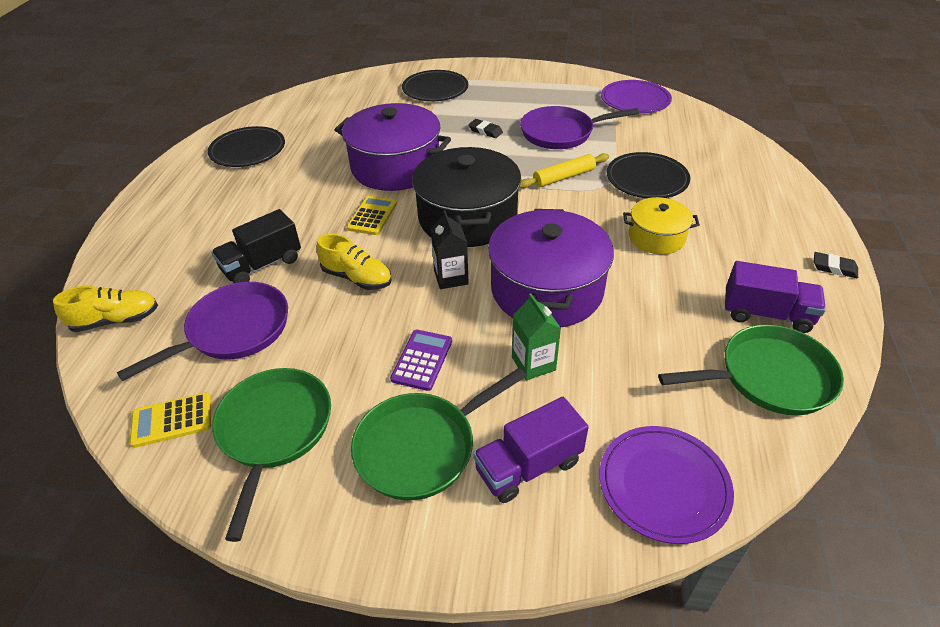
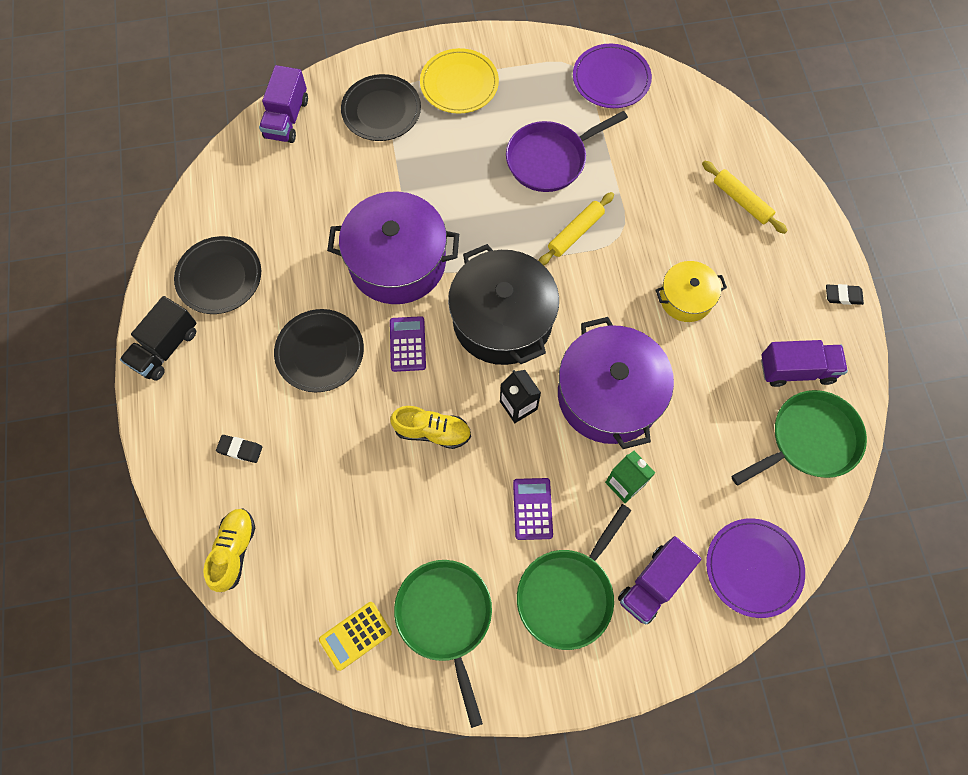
camera: 20 degrees left, 25 degrees up
(116, 320) = (234, 551): yellow shoe -> yellow shoe turned 45 degrees counterclockwise
(234, 331) = (352, 528): purple pan -> none
(262, 265) = (333, 442): black truck -> black truck (166, 348)
(361, 82) = (287, 118): none -> purple truck
(372, 216) = (407, 344): yellow calculator -> purple calculator
(485, 131) = (469, 176): black eraser -> black eraser (240, 449)
(505, 85) = (459, 84): none -> yellow plate
(647, 179) = (656, 214): black plate -> black plate (320, 352)
(735, 185) = (741, 201): none -> yellow rolling pin

